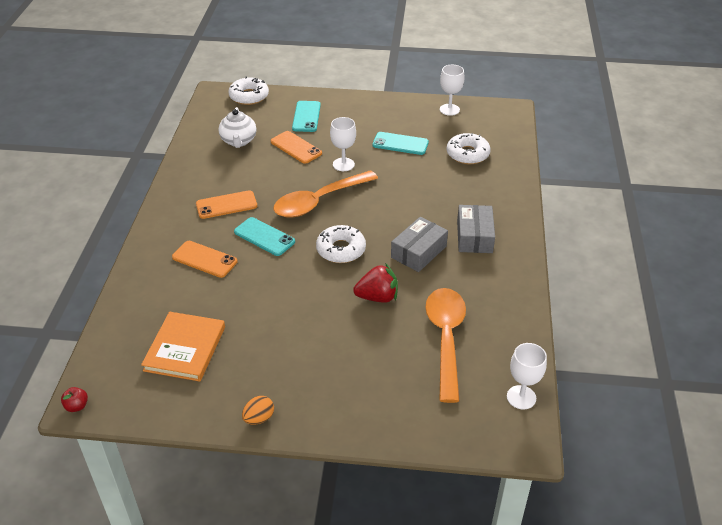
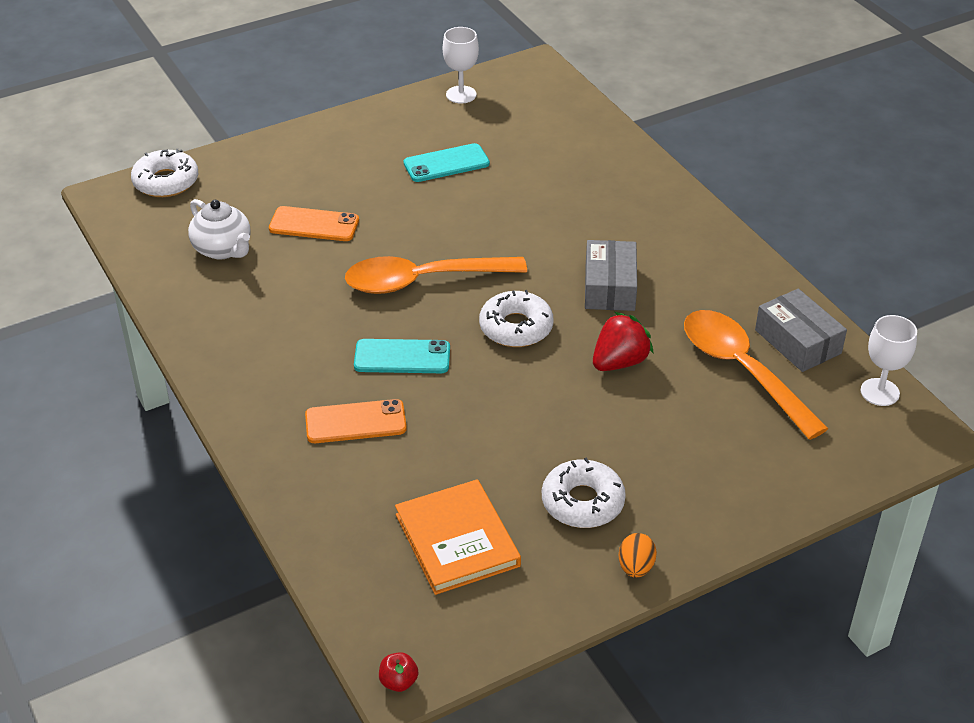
camera: 35 degrees left, 0 degrees up
(226, 205) = (304, 340): orange phone -> none
(306, 117) = (281, 177): turquoise phone -> none
(319, 201) = (422, 281): orange spoon -> orange spoon turned 60 degrees clockwise
(343, 164) = (402, 220): white goblet -> none
(467, 154) = (542, 143): white donut -> white donut (582, 502)
(474, 236) = (653, 239): grey box -> grey box (798, 341)

